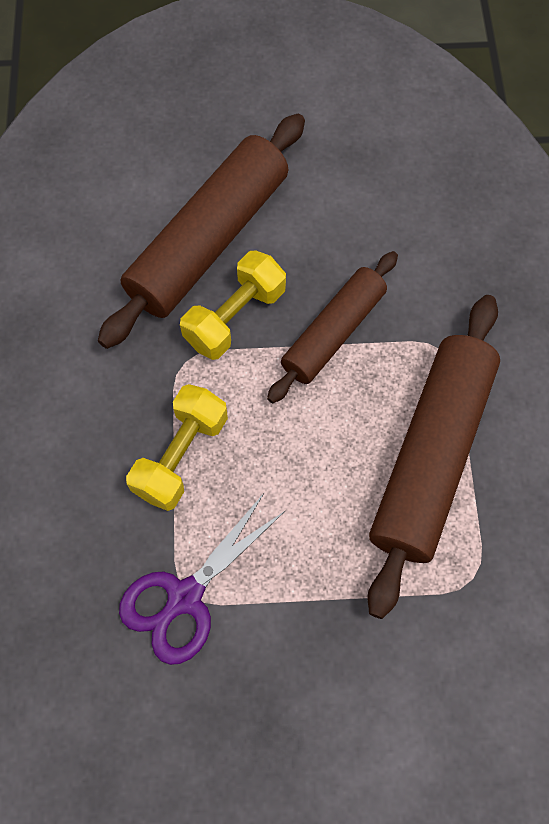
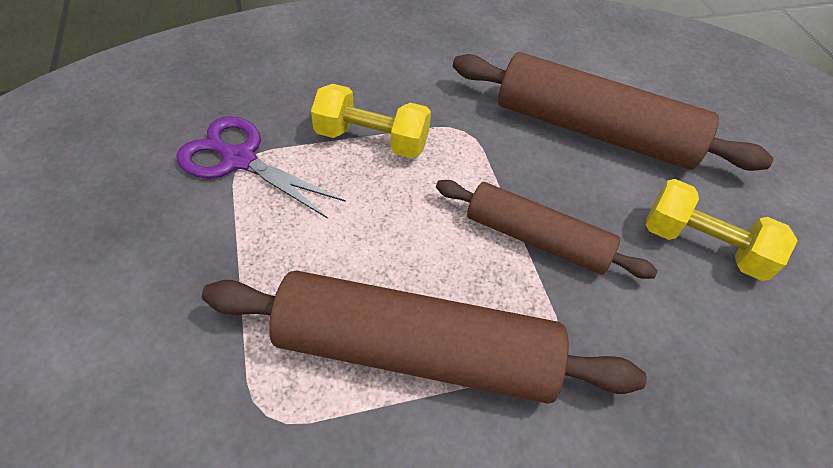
camera: 75 degrees right, 15 degrees down
(235, 317) = (522, 158): yellow dumbbell -> yellow dumbbell (703, 245)

